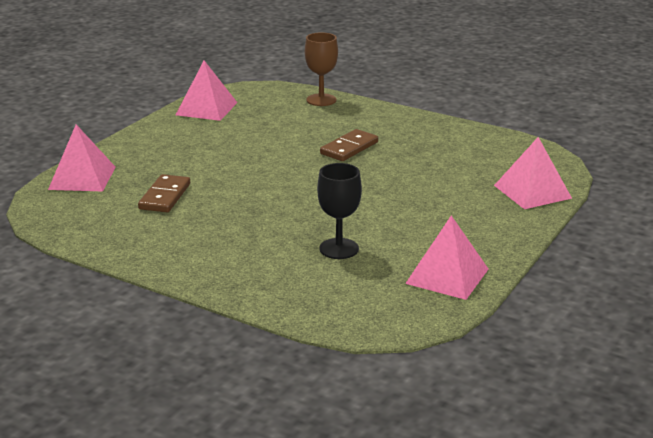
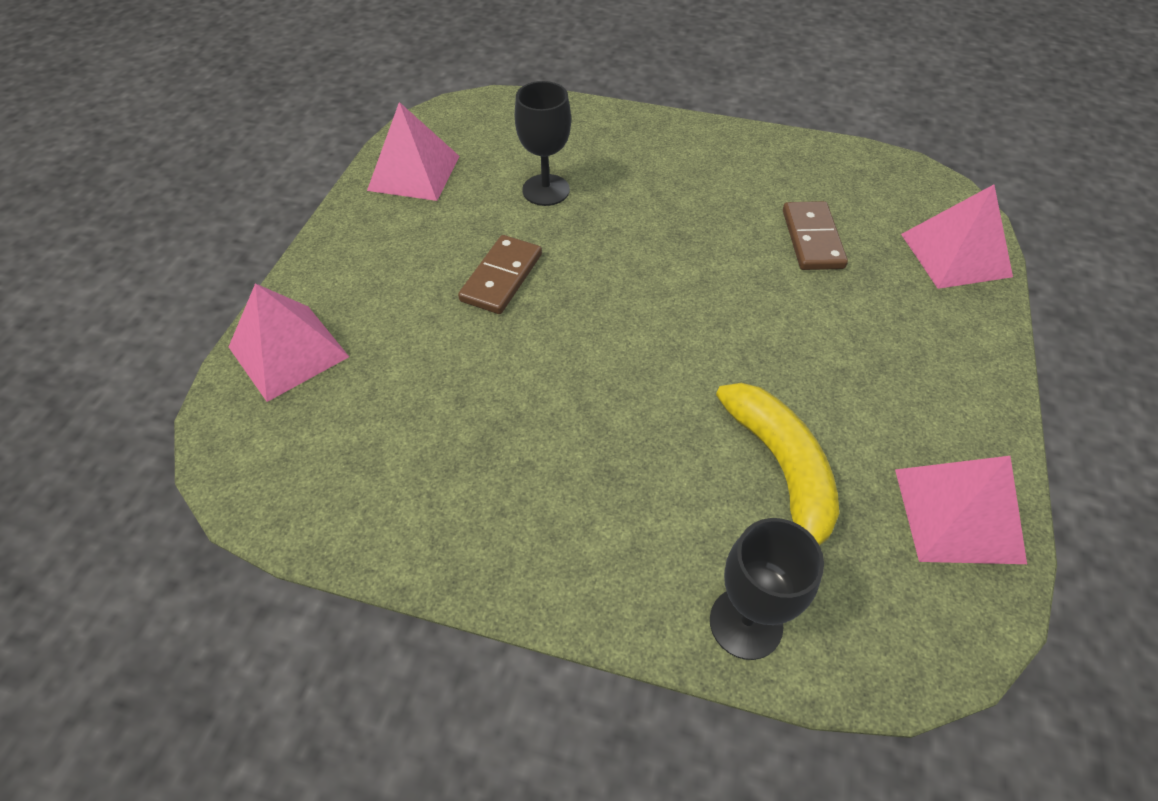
camera: 165 degrees right, 25 degrees up
(273, 126) = (782, 470): none -> yellow banana
(321, 100) = (746, 623): brown goblet -> black goblet
(349, 148) = (608, 419): brown domino -> brown domino (501, 277)

